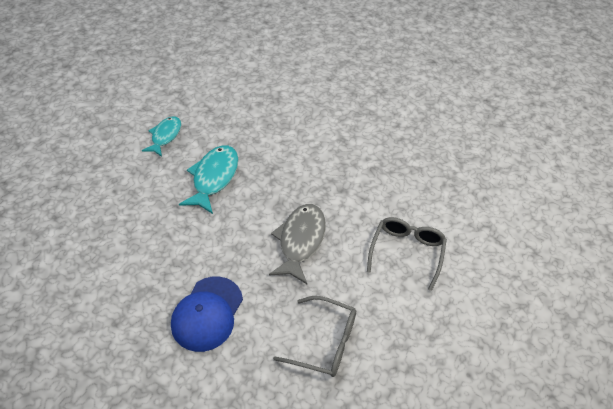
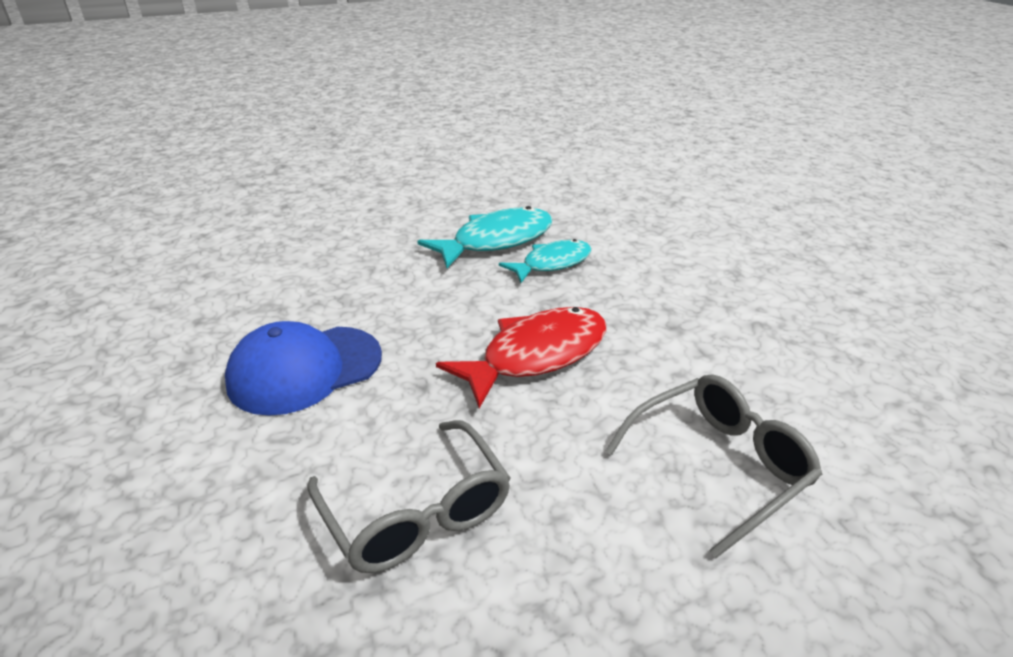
camera: 40 degrees right, 15 degrees down
(165, 136) = (486, 187): turquoise fish -> turquoise fish (552, 263)
(300, 241) = (536, 355): grey fish -> red fish

